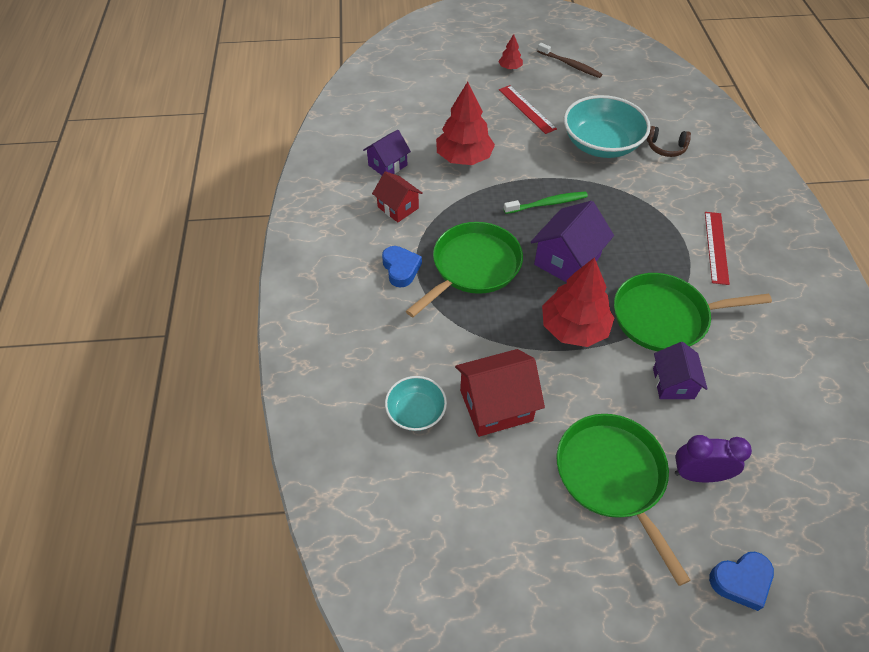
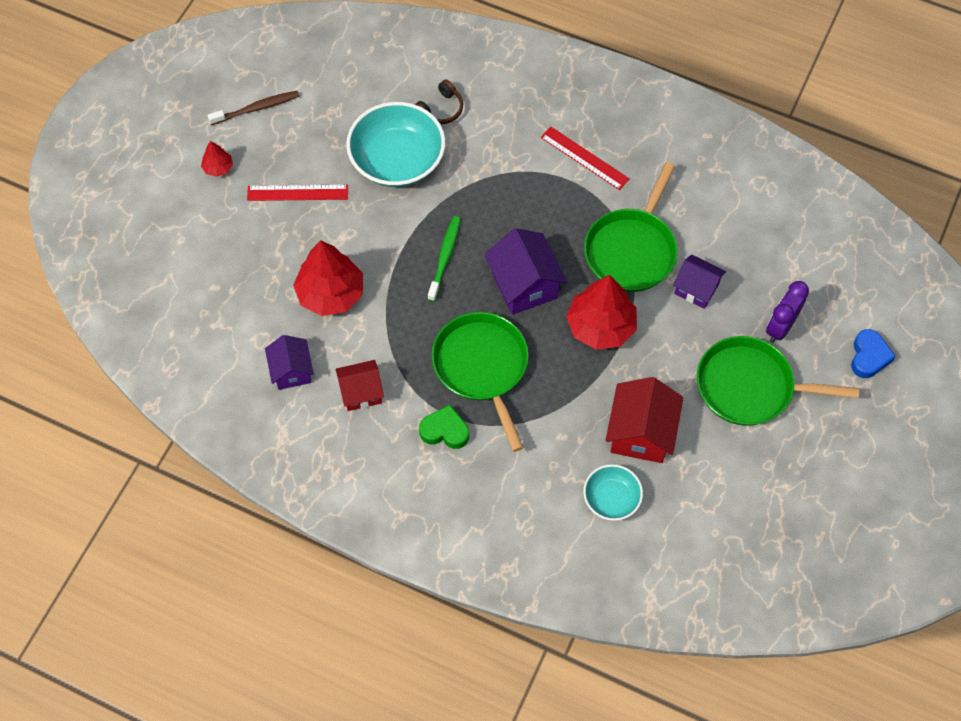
camera: 60 degrees left, 10 degrees up
(401, 269) = (445, 431): blue heart -> green heart

